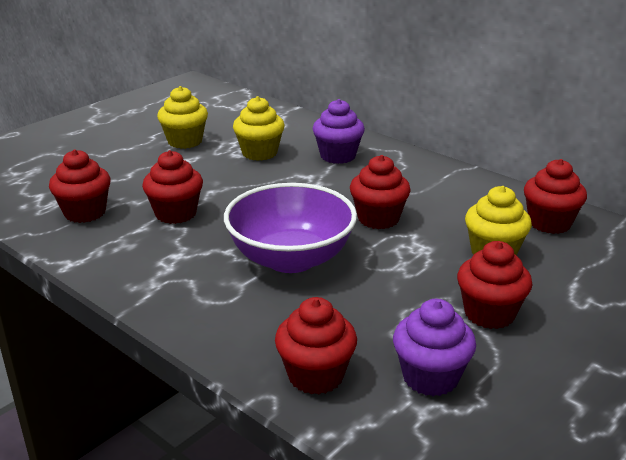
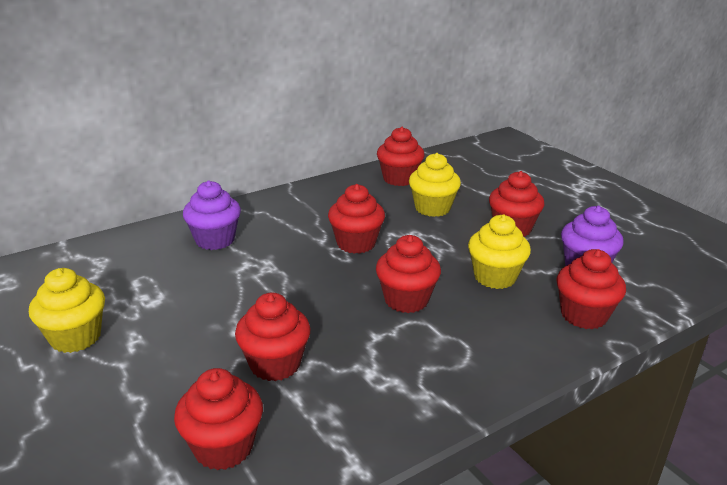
camera: 75 degrees left, 0 degrees up
(259, 153) = (164, 285): yellow cupcake -> yellow cupcake (495, 277)
(291, 258) = (406, 300): purple bowl -> red cupcake

